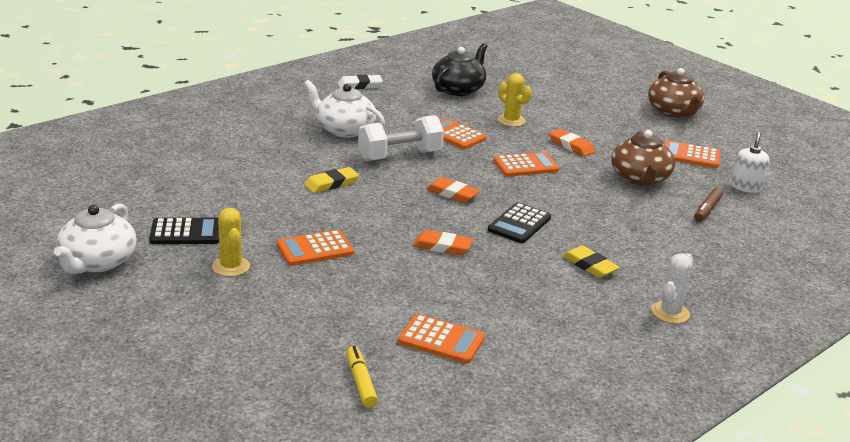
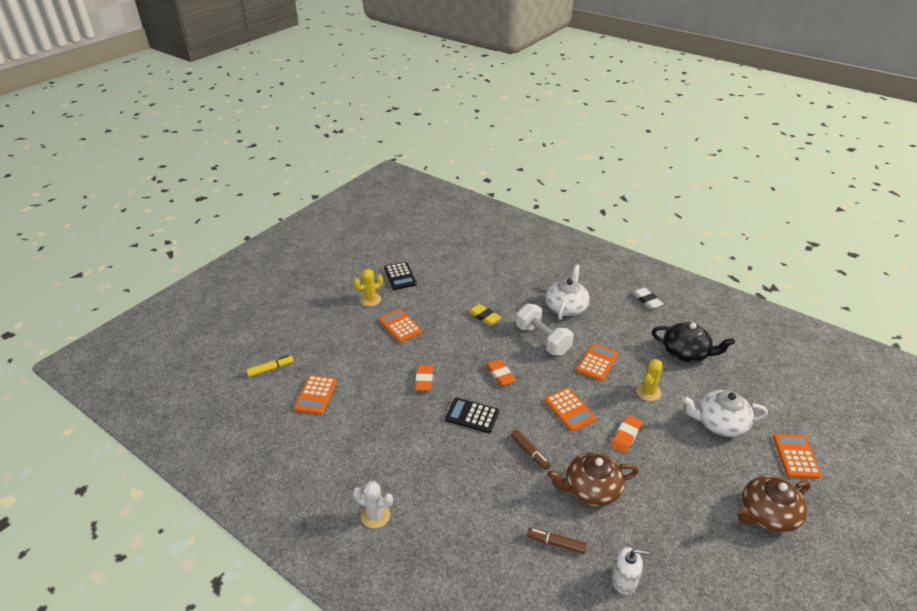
camera: 80 degrees right, 10 degrees up
(97, 262) = (360, 257): white teapot -> white teapot (719, 423)
(452, 193) = (500, 374): orange eraser -> orange eraser turned 45 degrees counterclockwise
(585, 200) = (530, 452): none -> brown marker
(589, 265) = (427, 462): yellow eraser -> none
(690, 155) = (666, 530): orange calculator -> orange calculator (796, 456)

